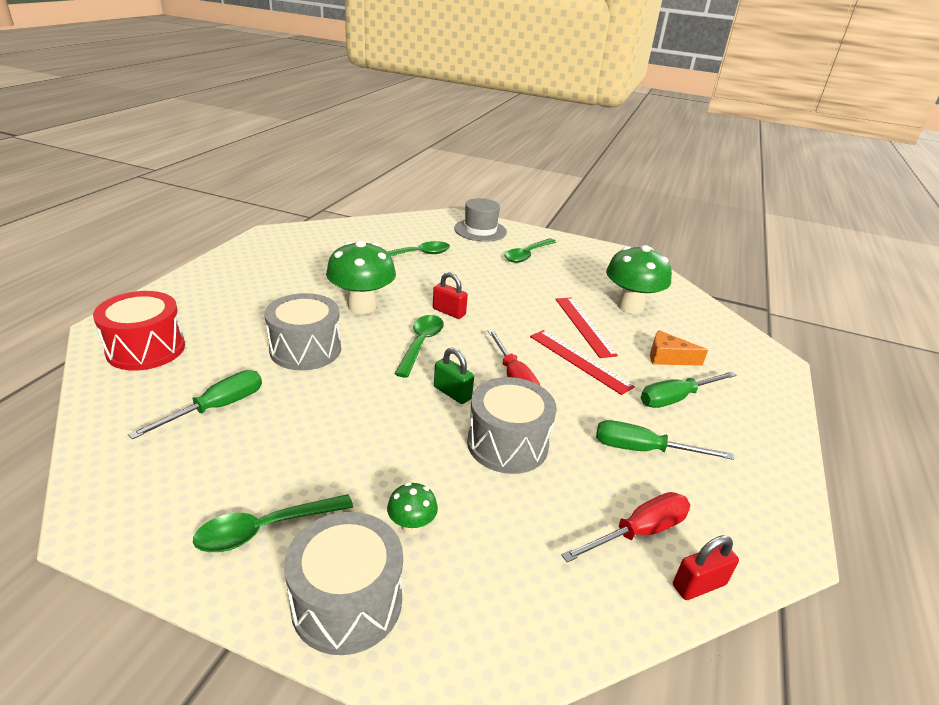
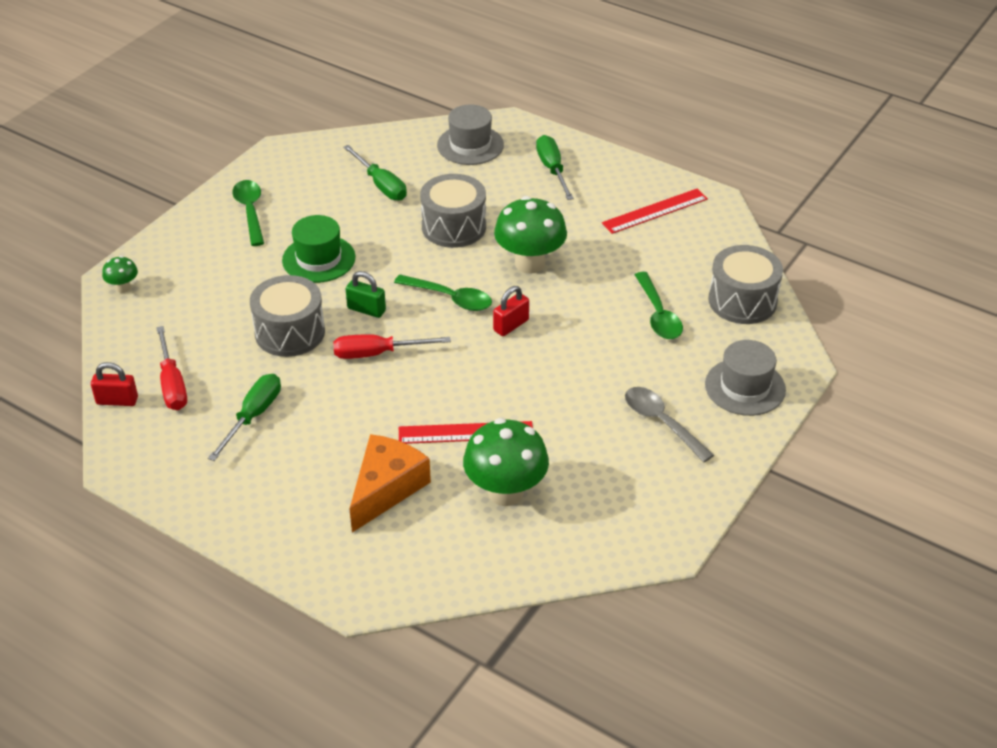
camera: 105 degrees right, 10 degrees up
(146, 349) = (470, 145): red drum -> grey hat
(347, 602) = (182, 242): grey drum -> grey drum (742, 301)
(371, 440) = (318, 259): none -> green hat
(411, 526) = (226, 272): green mushroom -> green mushroom (123, 288)
(452, 393) = (366, 309): green padlock -> green padlock turned 60 degrees clockwise
(527, 255) = (661, 422): green spoon -> grey spoon
(579, 361) = (397, 409): red ruler -> red ruler (655, 211)
(668, 358) = (386, 489): orange cheese -> orange cheese, size x1.62
(676, 398) = (315, 467): green screwdriver -> green screwdriver (552, 169)
(699, 585) = (117, 401): red padlock -> red padlock turned 75 degrees counterclockwise

